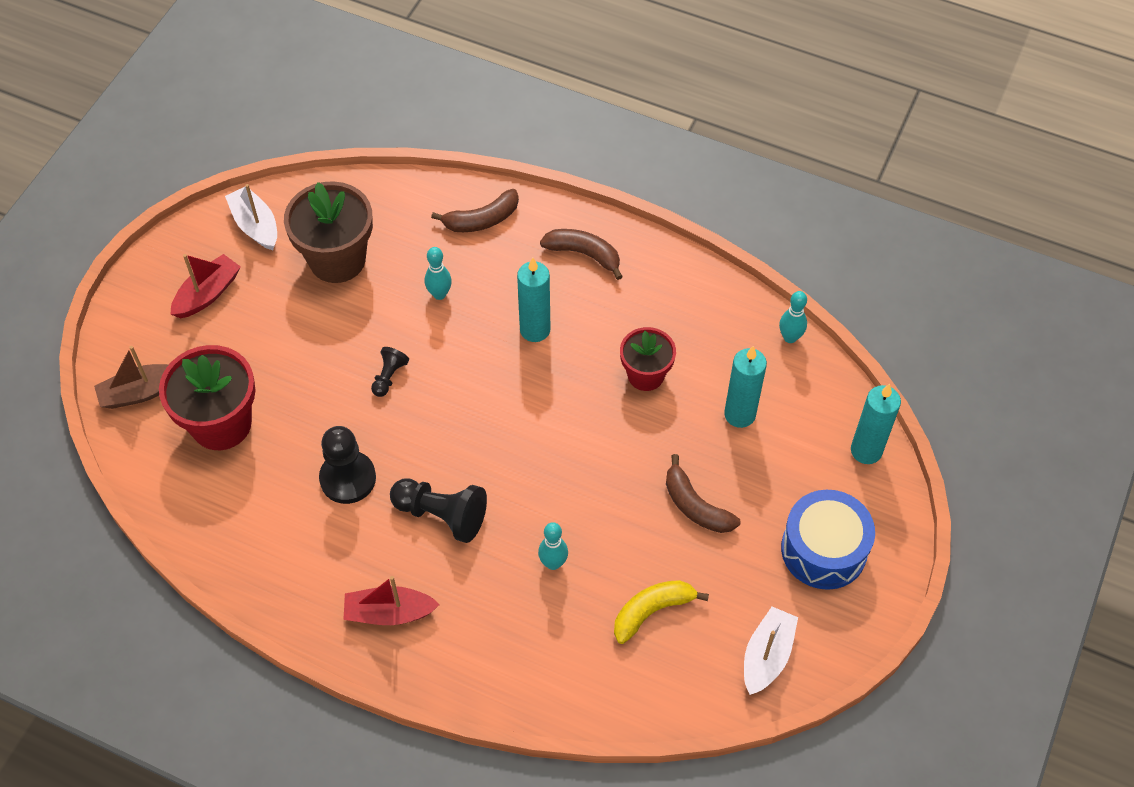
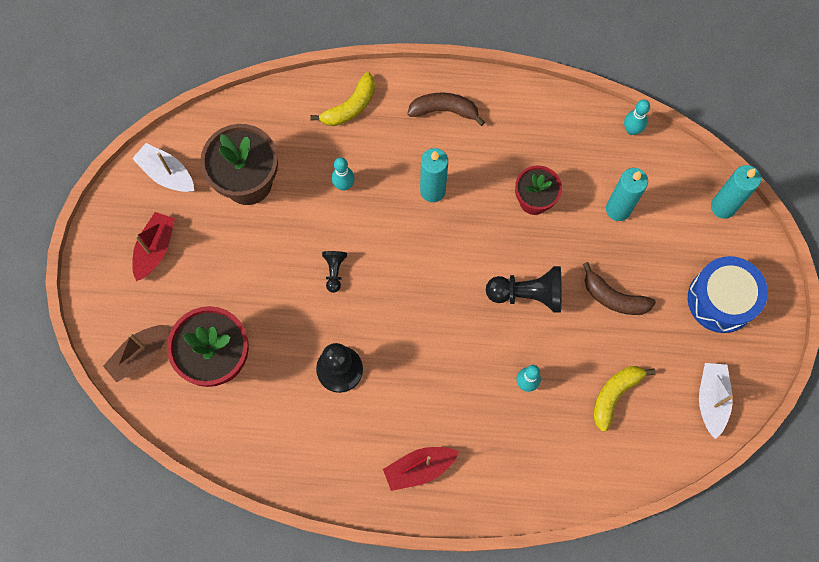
camera: 20 degrees left, 15 degrees up
(441, 515) = (425, 374): black pawn -> black pawn (528, 294)
(482, 220) = (350, 107): brown banana -> yellow banana

